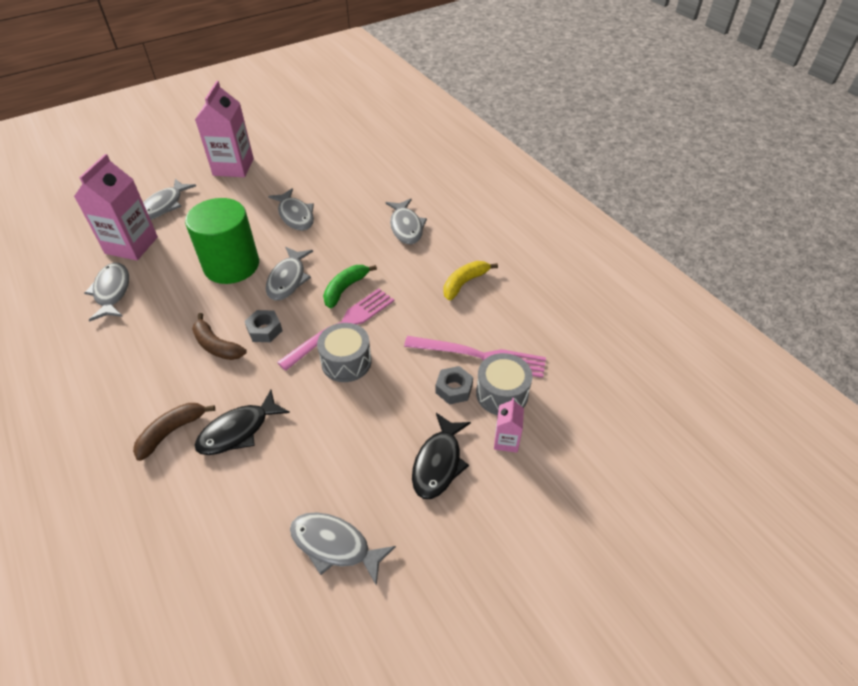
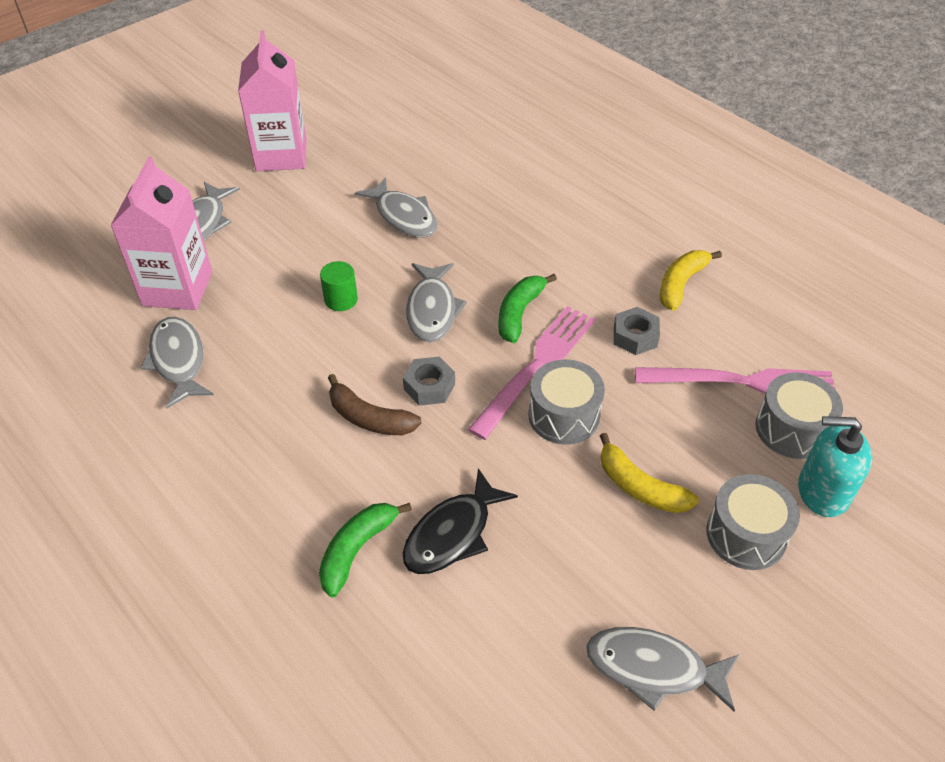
camera: 10 degrees left, 0 degrees up
(171, 432) = (357, 550): brown banana -> green banana
(231, 265) = (341, 300): green cylinder -> green cylinder, size x0.41
(378, 418) = (640, 487): none -> yellow banana
(406, 227) = (568, 215): grey fish -> none
(438, 463) = (746, 534): black fish -> grey drum
(454, 389) = (726, 431): grey nut -> grey nut (635, 336)
(506, 441) = (823, 491): pink carton -> turquoise soap dispenser

